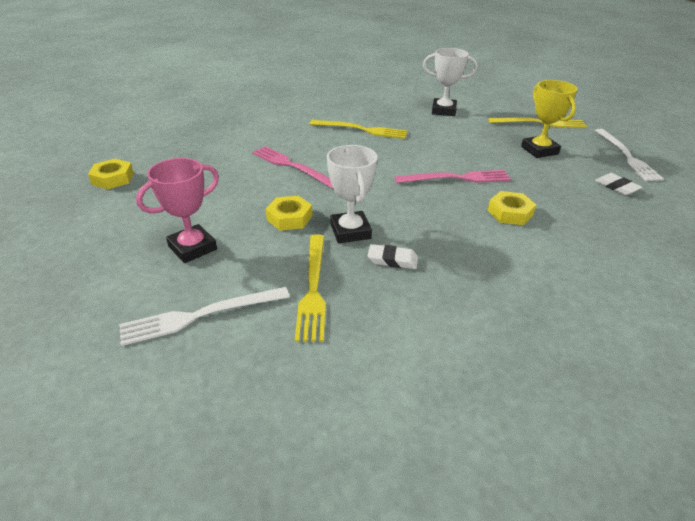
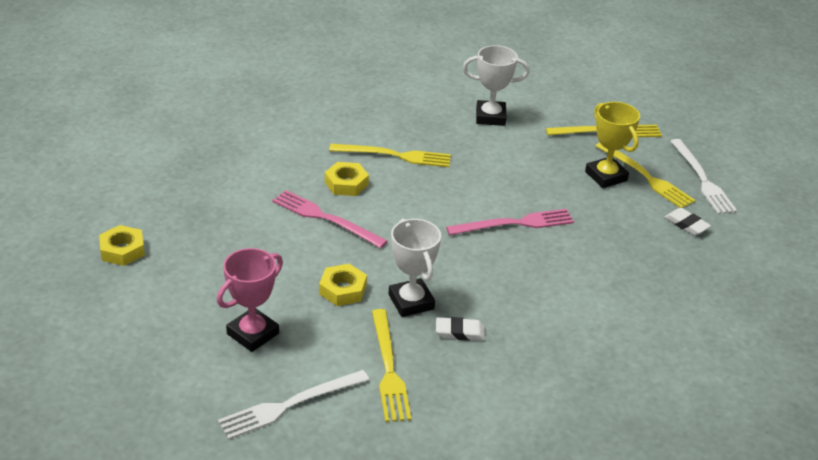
camera: 10 degrees left, 0 degrees up
(510, 213) = (574, 267): yellow nut -> yellow nut (346, 183)
(575, 152) = (646, 177): none -> yellow fork

